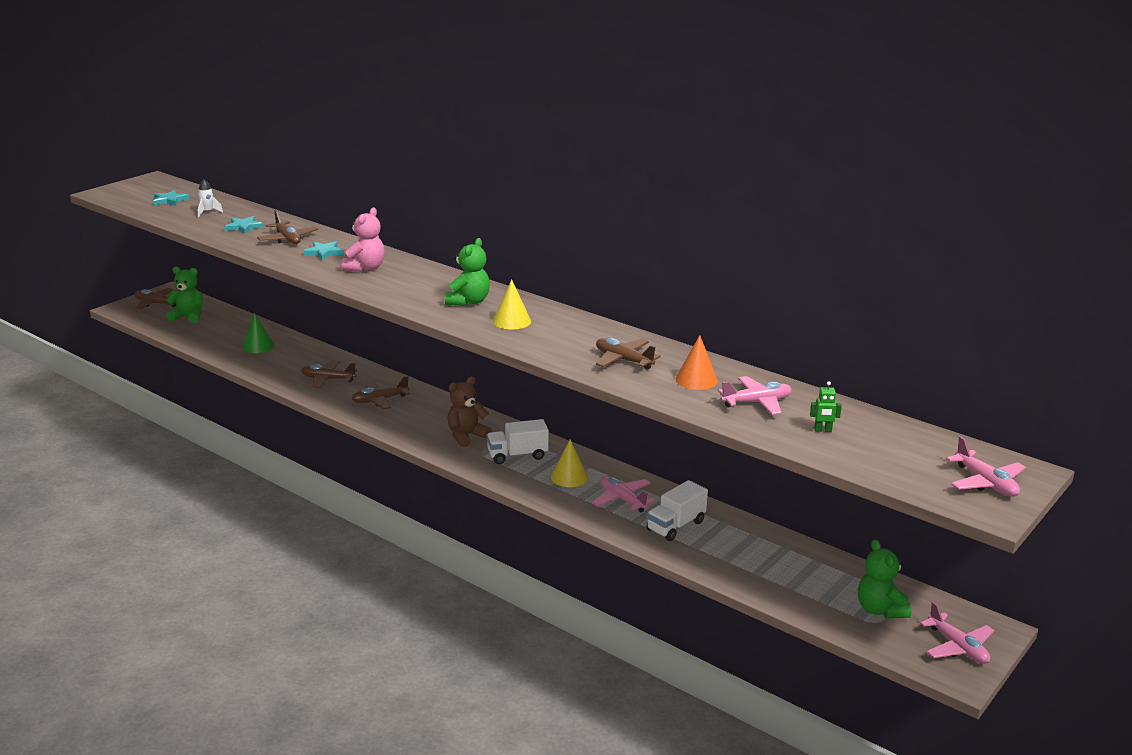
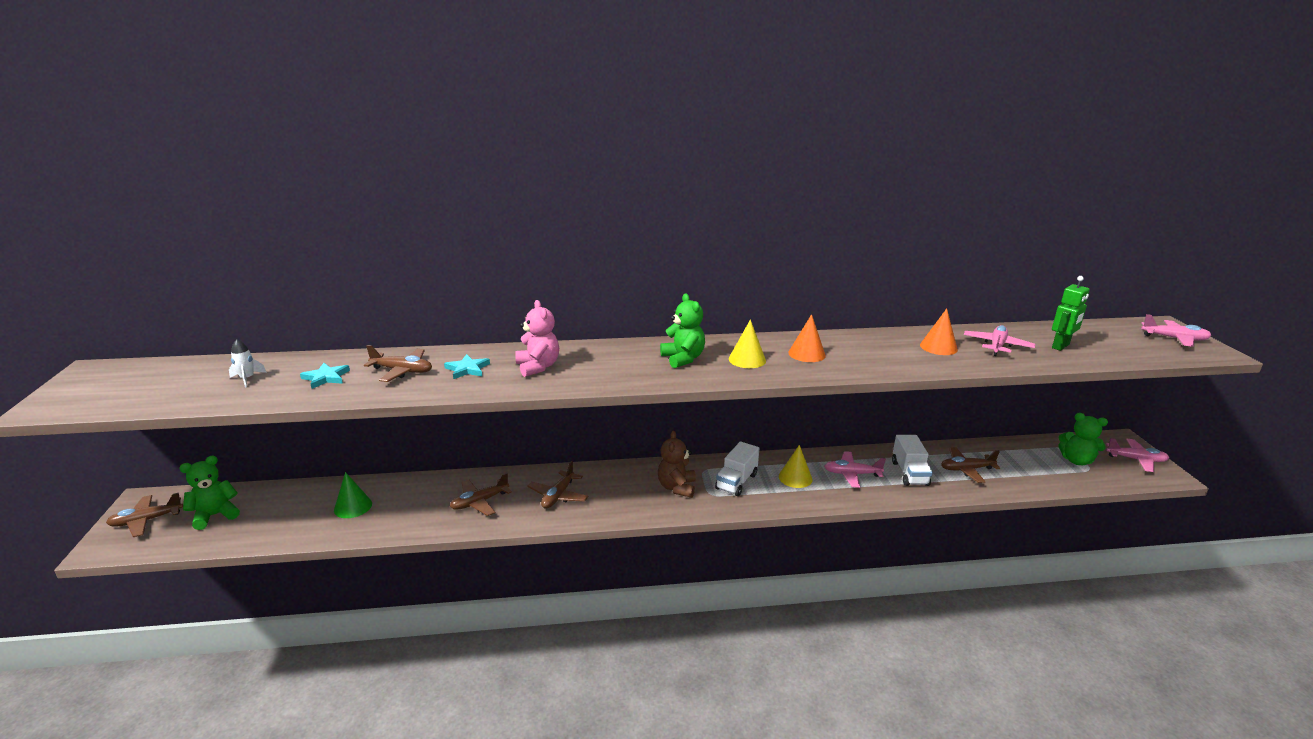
camera: 45 degrees left, 0 degrees up
(170, 200) = (167, 383): turquoise star -> none
(568, 336) = (806, 354): none -> orange cone
(623, 360) = (875, 354): brown plane -> brown plane (966, 469)
(823, 430) = (1061, 346): green robot -> green robot, size x1.73

